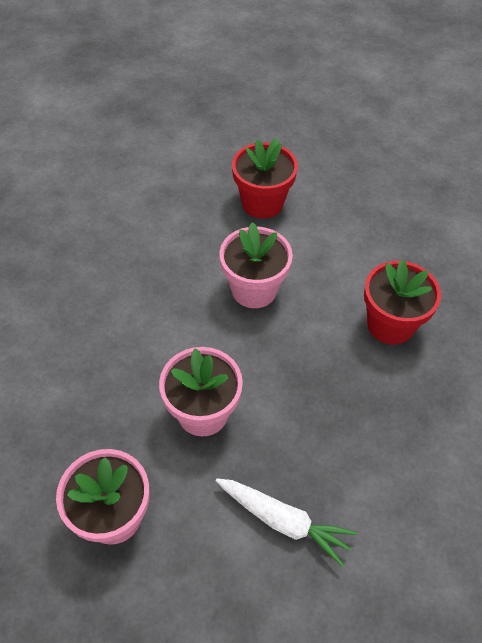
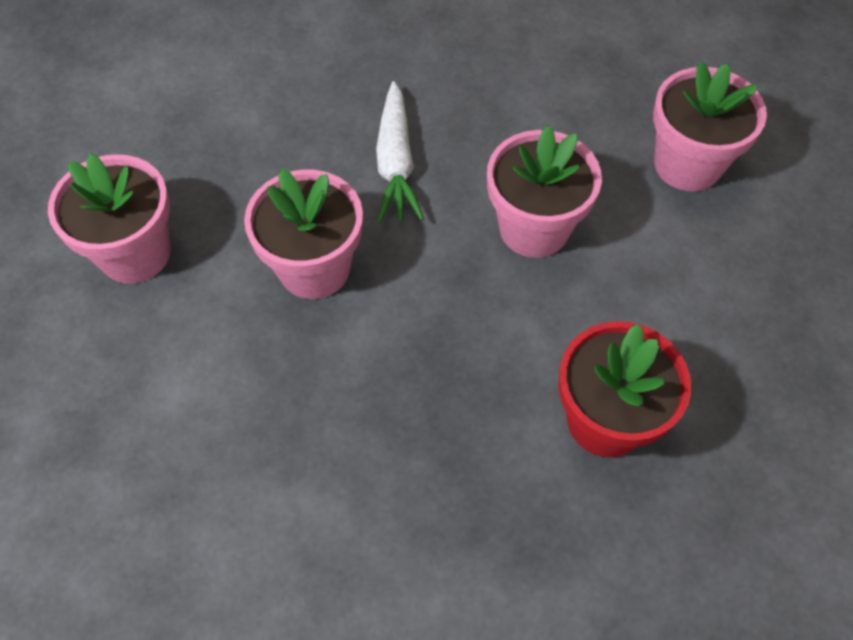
camera: 60 degrees right, 5 degrees up
(262, 203) = (687, 164): red flower pot -> pink flower pot
(283, 521) = (220, 427): white carrot -> white carrot (396, 163)

